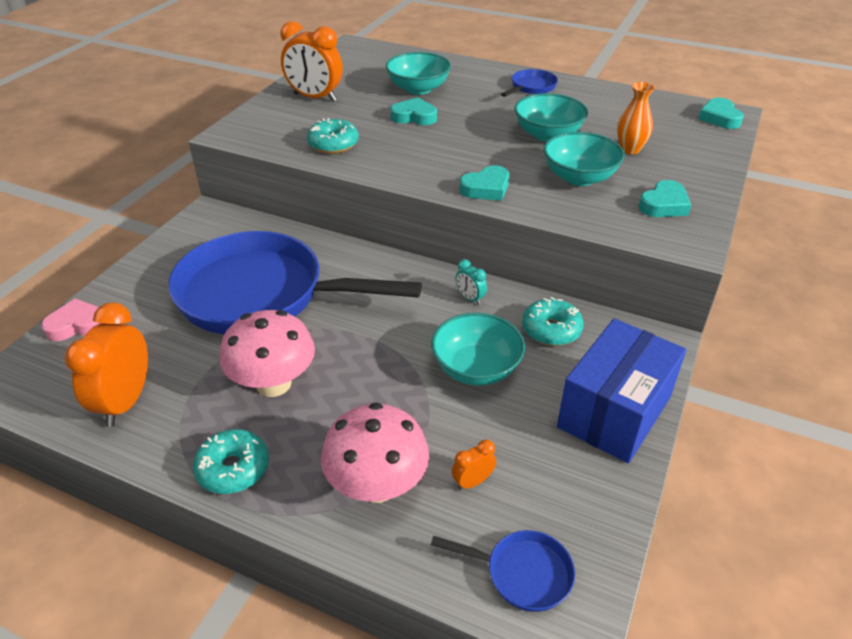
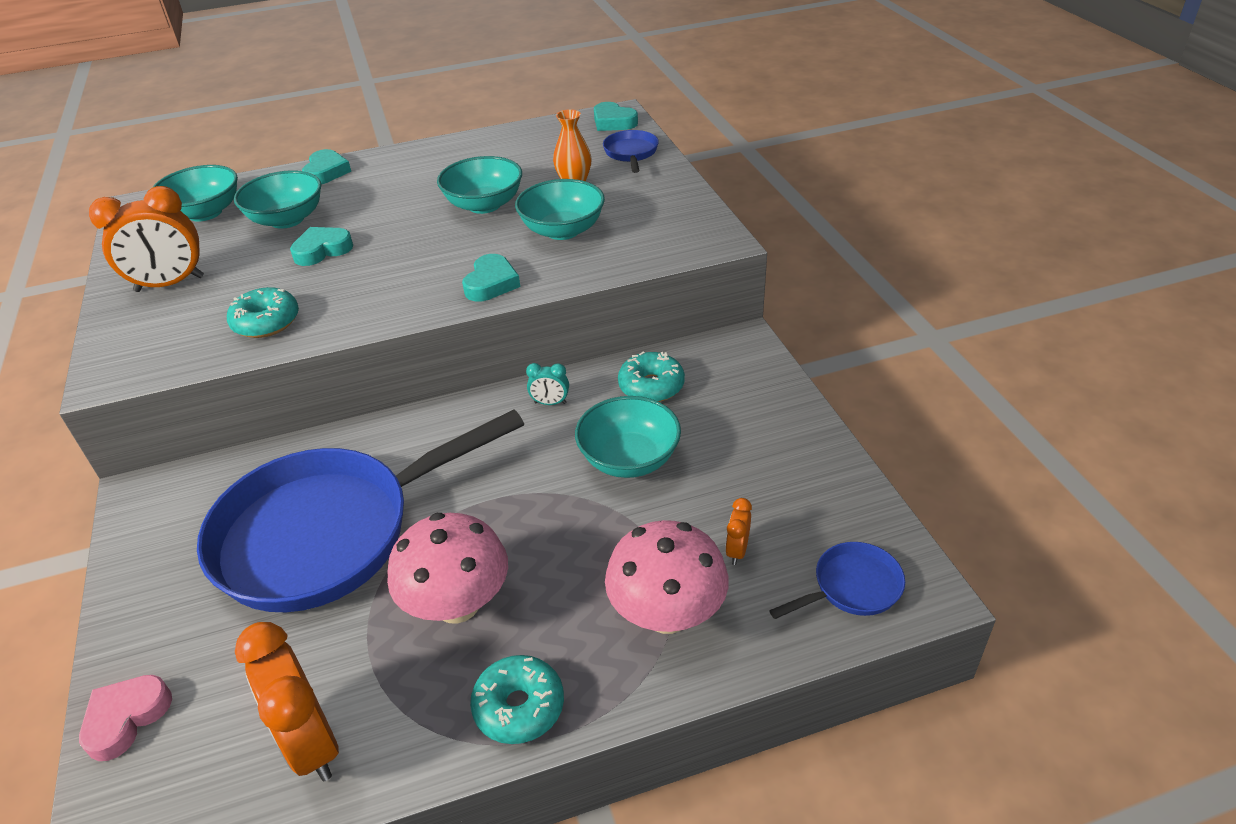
camera: 40 degrees left, 0 degrees up
(381, 65) = (205, 213): none -> turquoise bowl
(531, 87) = (409, 166): blue pan -> blue pan (631, 153)
(614, 412) = (773, 419): blue box -> none
(664, 205) = (660, 219): turquoise heart -> turquoise heart (326, 172)

